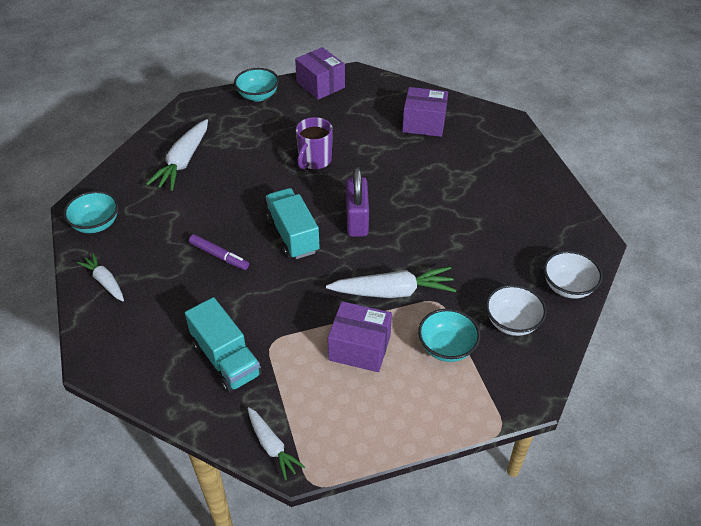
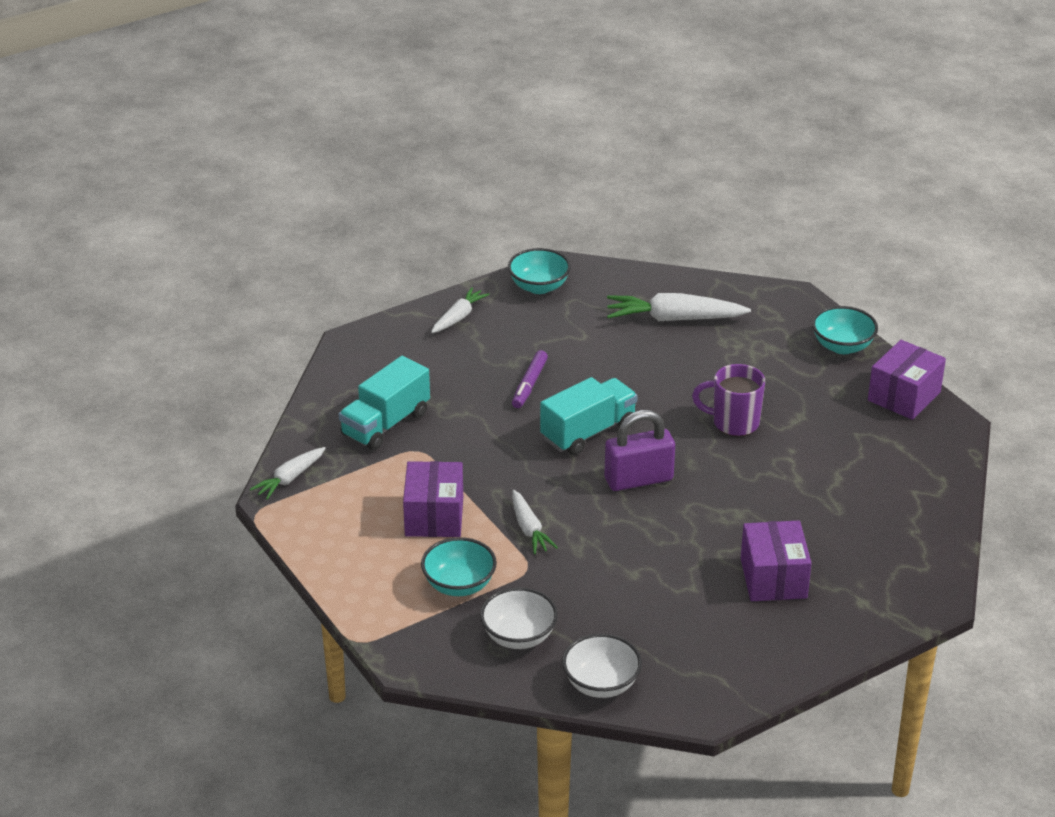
camera: 75 degrees right, 10 degrees down
(393, 292) = (529, 529): white carrot -> white carrot, size x0.60
(424, 123) = (873, 510): purple box -> purple box (773, 578)

